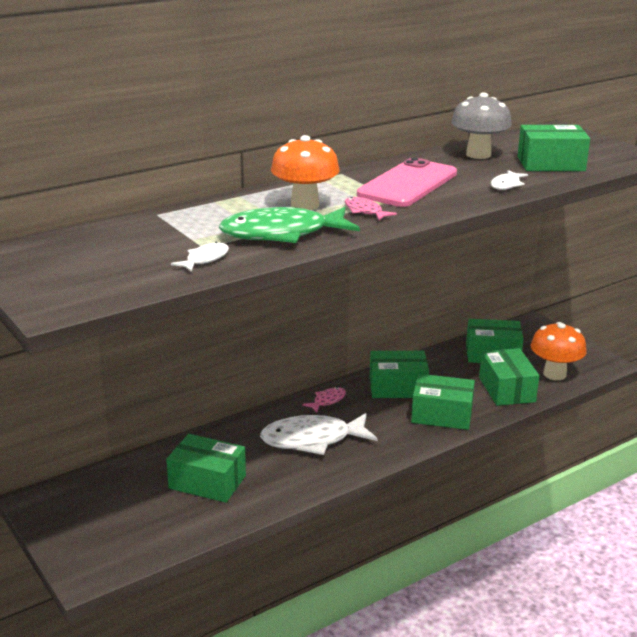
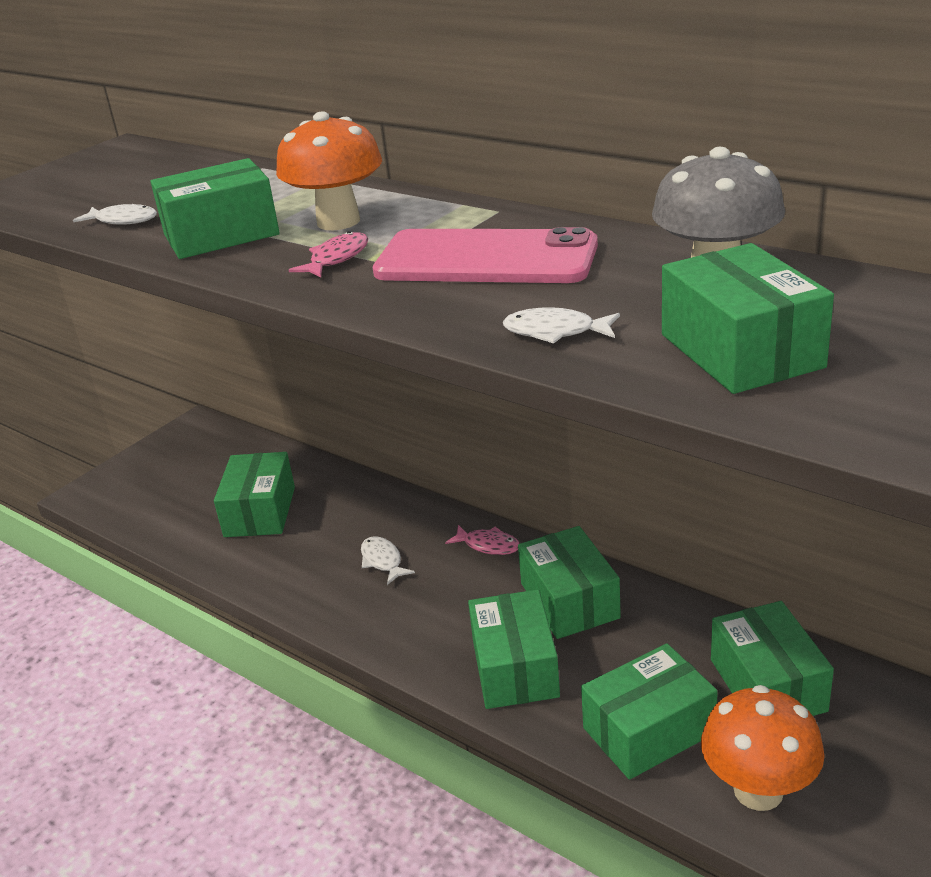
camera: 75 degrees right, 5 degrees up
(281, 234) = (221, 234): green fish -> green box
(312, 440) = (382, 561): white fish -> white fish, size x0.46

